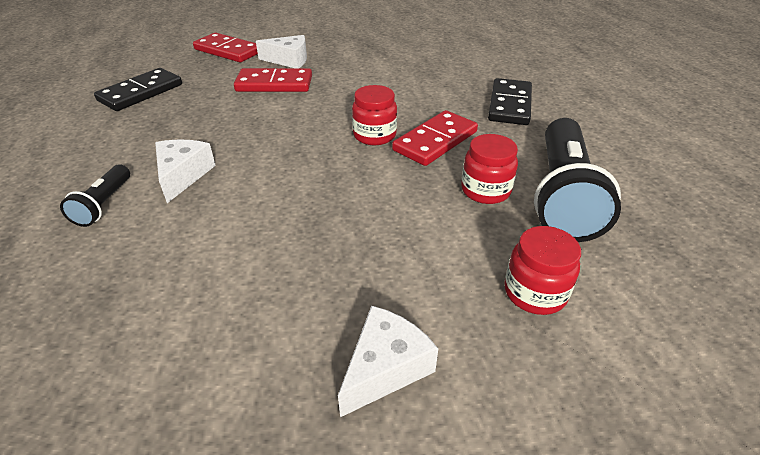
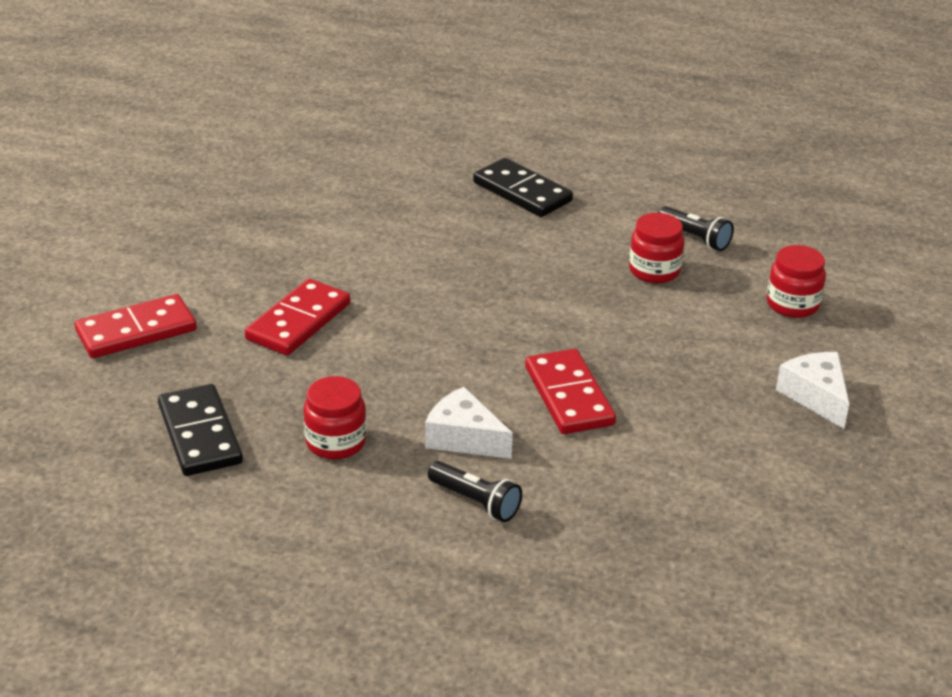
camera: 60 degrees left, 5 degrees down
(289, 60) = (235, 290): white cheese -> none
(374, 135) = (501, 293): red jar -> red jar (336, 442)
(435, 141) = (548, 263): red domino -> red domino (568, 396)
(562, 196) = (695, 238): black flashlight -> black flashlight, size x0.48

